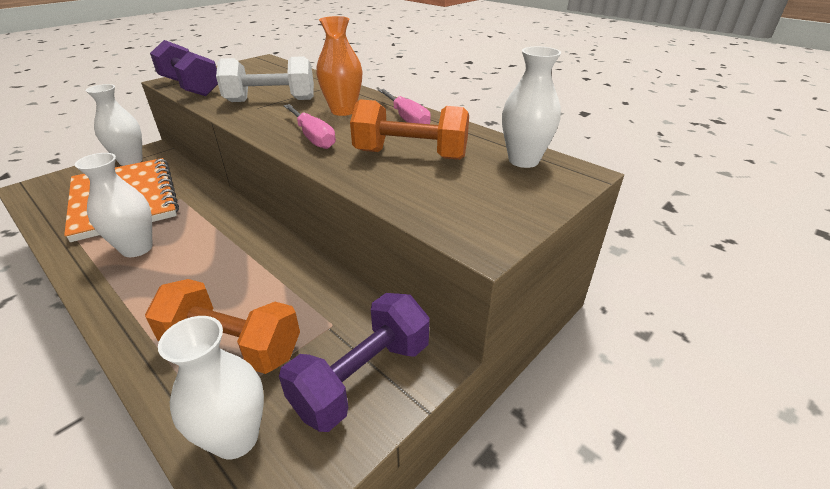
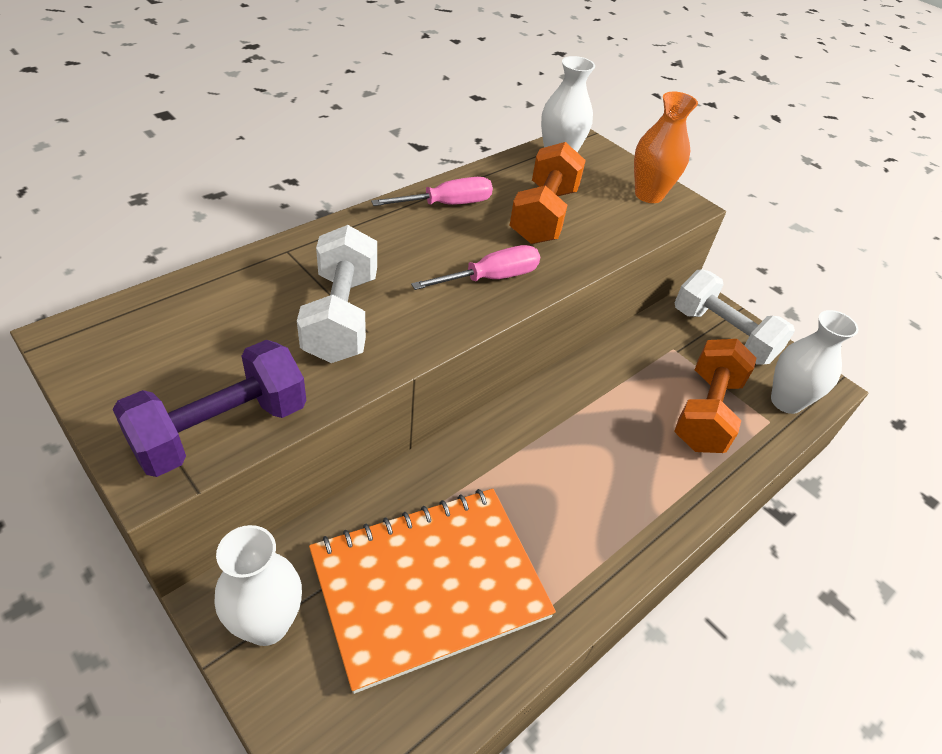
camera: 90 degrees left, 10 degrees up
(137, 248) = (564, 527): white vase -> none
(343, 111) = (407, 249): orange vase -> orange vase (648, 195)
(362, 377) = (722, 335): purple dumbbell -> white dumbbell

